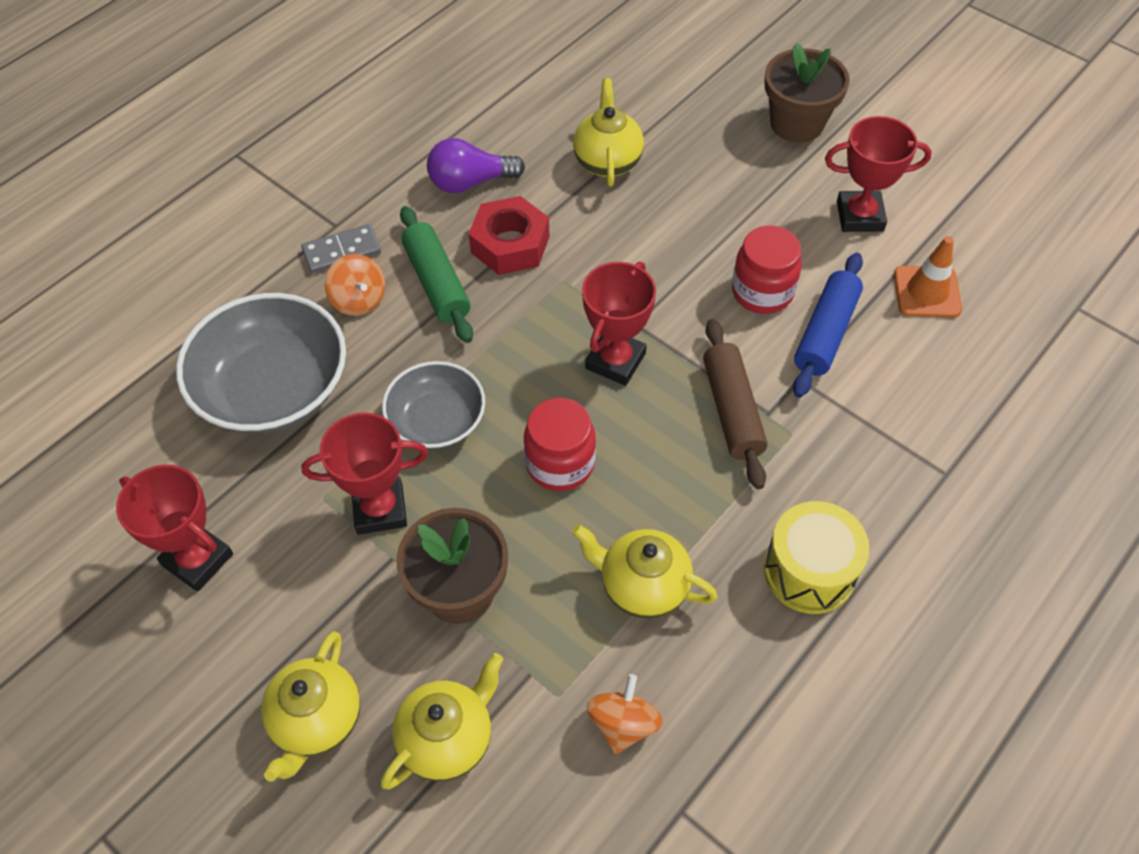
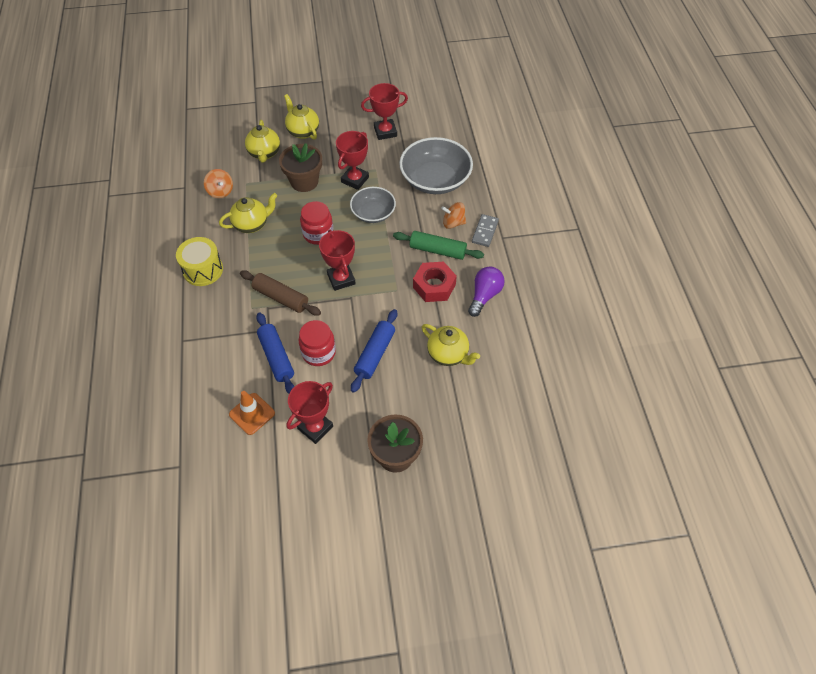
camera: 130 degrees right, 0 degrees up
(693, 232) = (375, 354): none -> blue rolling pin

